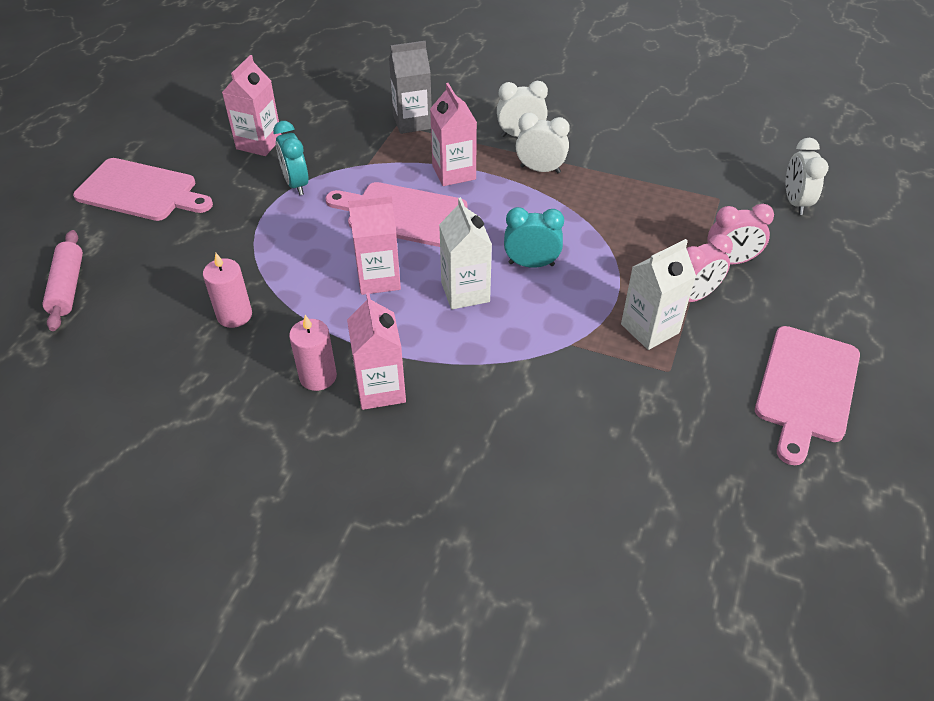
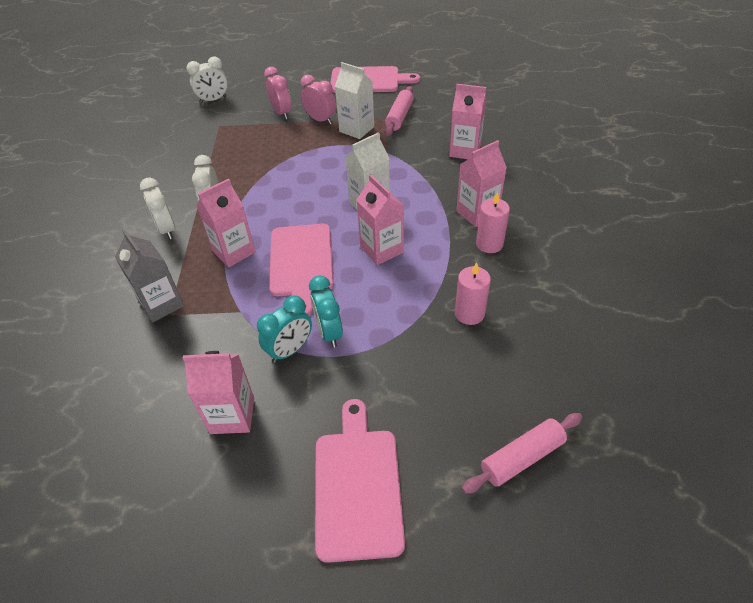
camera: 110 degrees left, 0 degrees up
(528, 436) = (465, 151): none -> pink carton
(531, 264) = (325, 184): turquoise clock -> turquoise clock (329, 332)
(664, 390) = (399, 117): none -> pink rolling pin

